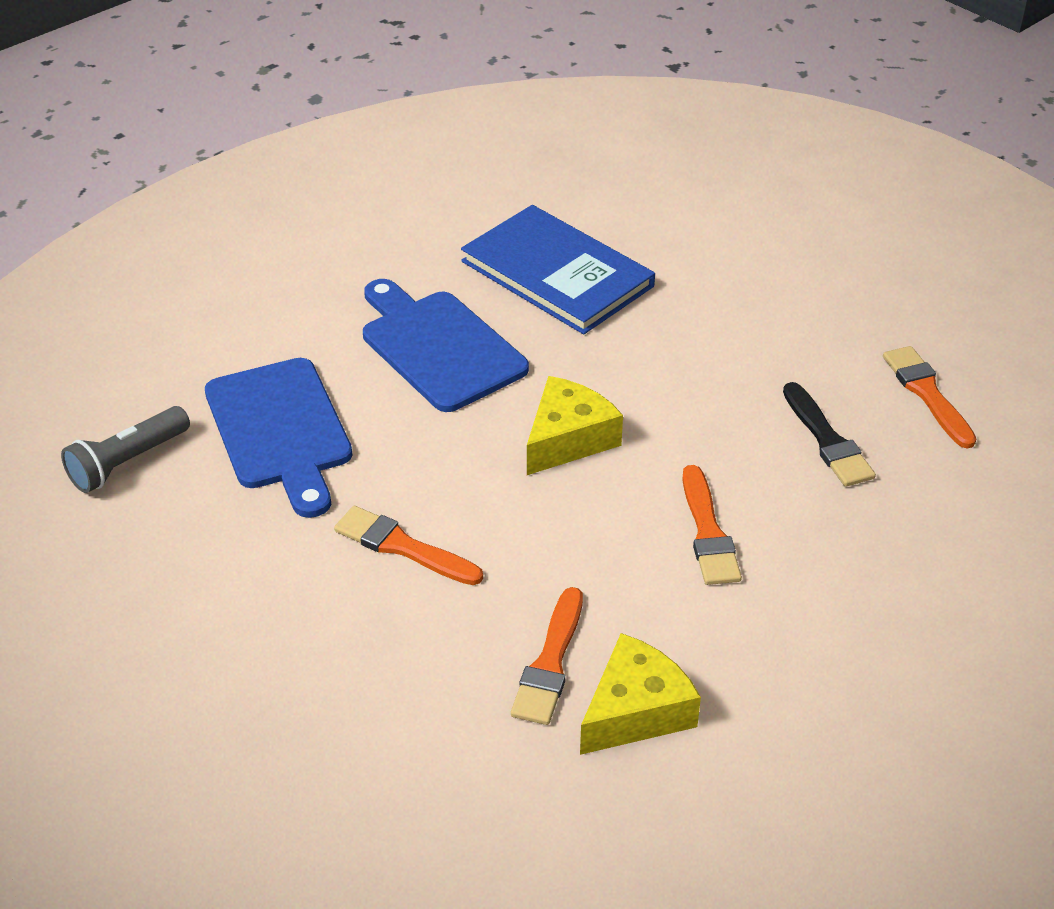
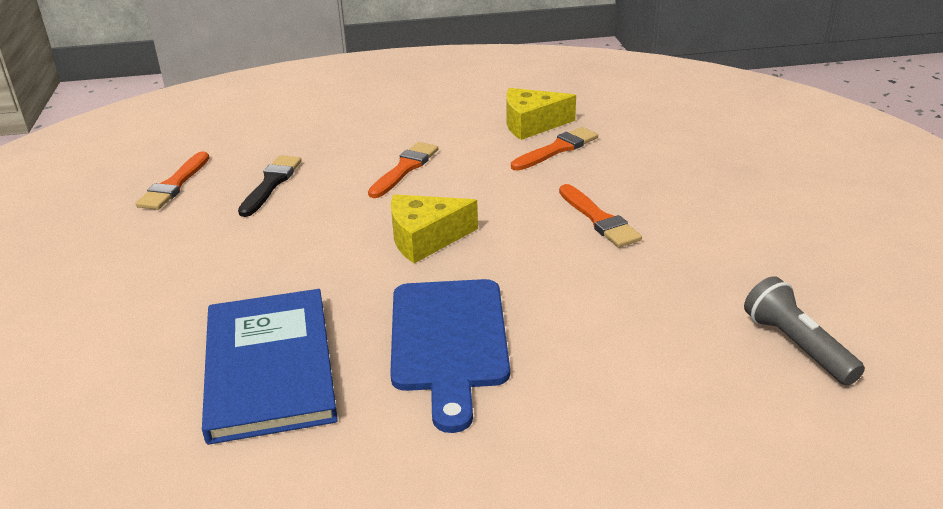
camera: 145 degrees left, 10 degrees down
(128, 462) = (797, 346): grey flashlight -> grey flashlight turned 105 degrees counterclockwise
(280, 430) = (642, 323): blue cutting board -> none

